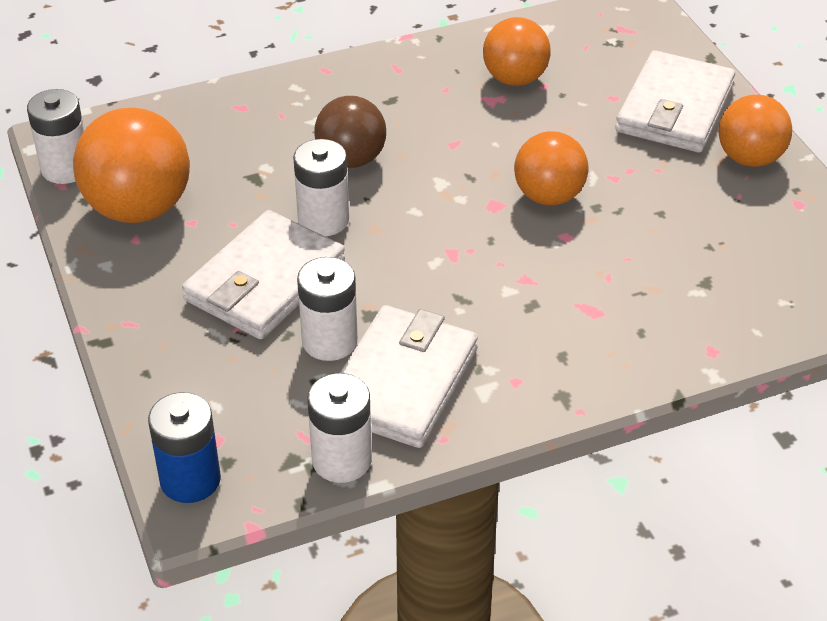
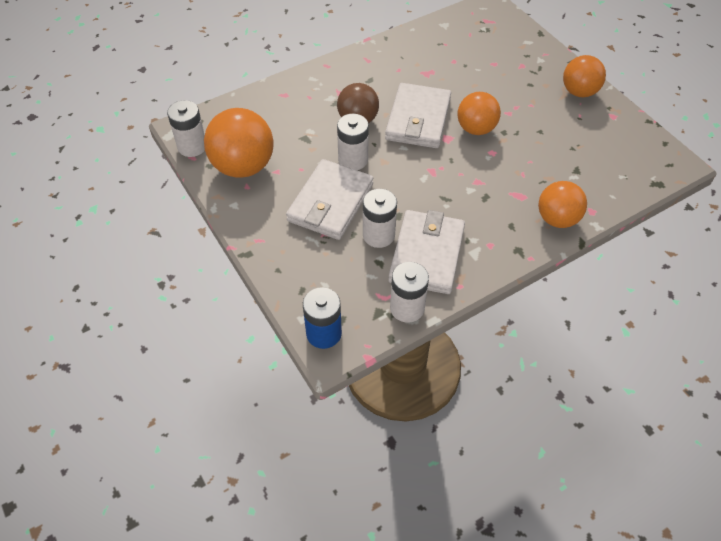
camera: 10 degrees left, 10 degrees up
(515, 79) = (436, 58): orange ball -> orange ball (557, 219)
(674, 108) = (529, 66): white wallet -> white wallet (418, 119)

